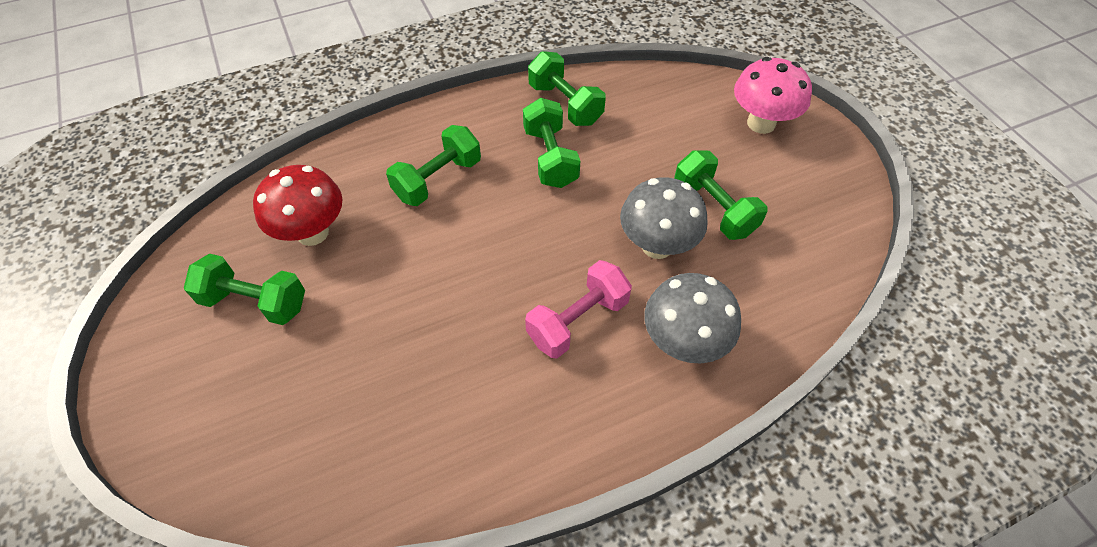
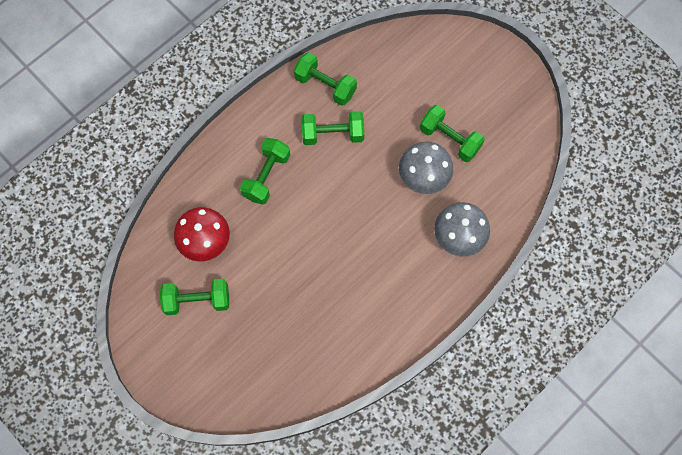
camera: 20 degrees left, 15 degrees up
(550, 157) = (333, 134): green dumbbell -> green dumbbell turned 60 degrees counterclockwise
(578, 321) = (394, 245): pink dumbbell -> none
(761, 123) = (461, 59): pink mushroom -> none

